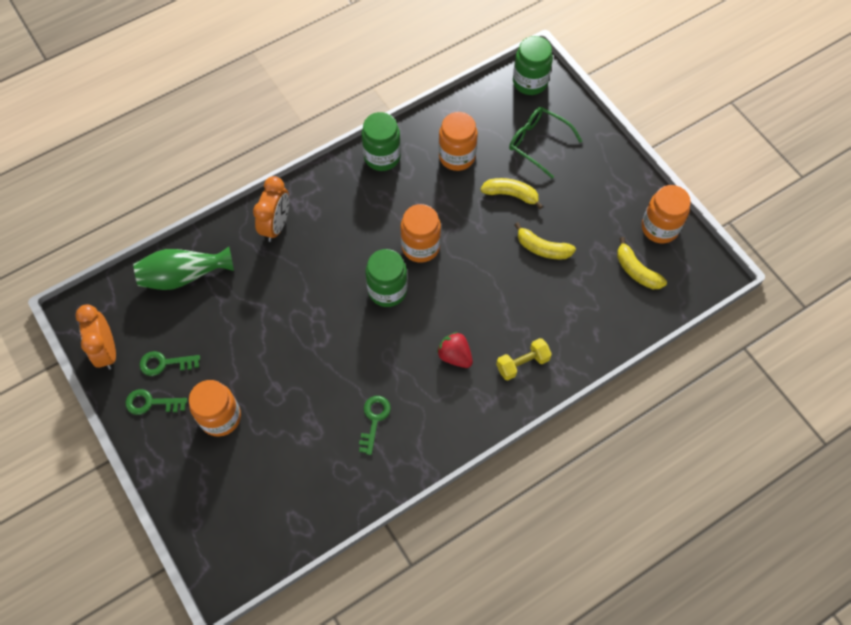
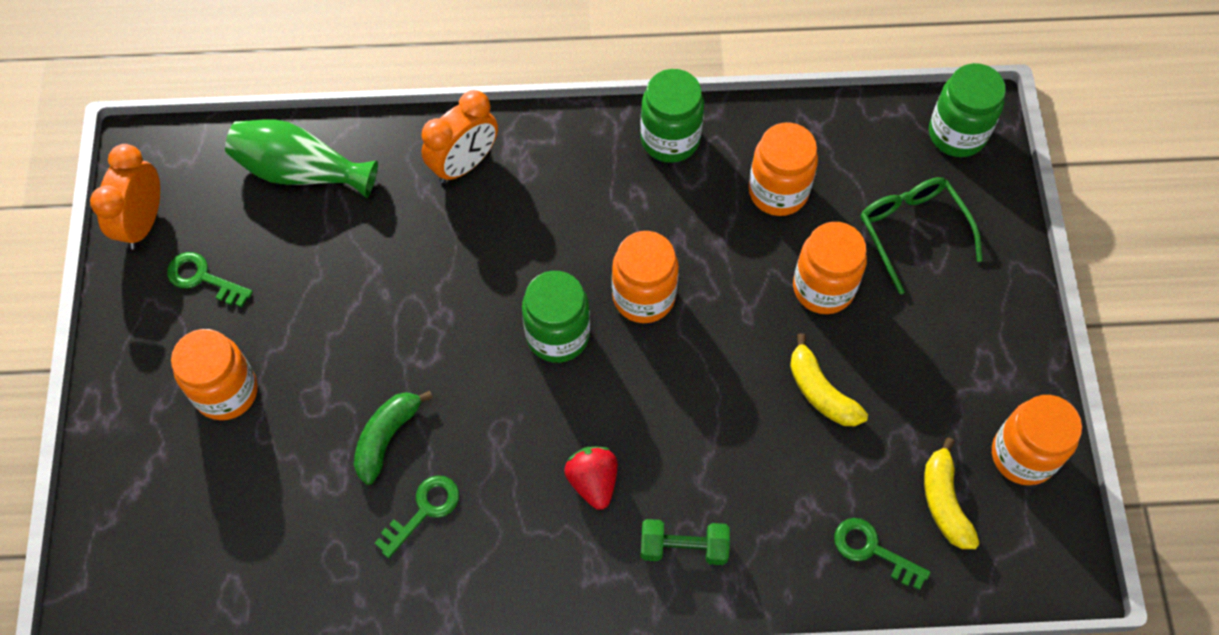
camera: 30 degrees right, 0 degrees up
(151, 403) = (153, 322): green key -> green key (872, 550)
(328, 393) = (387, 437): none -> green banana
(511, 195) = (823, 288): yellow banana -> orange jar
(522, 363) = (683, 547): yellow dumbbell -> green dumbbell

